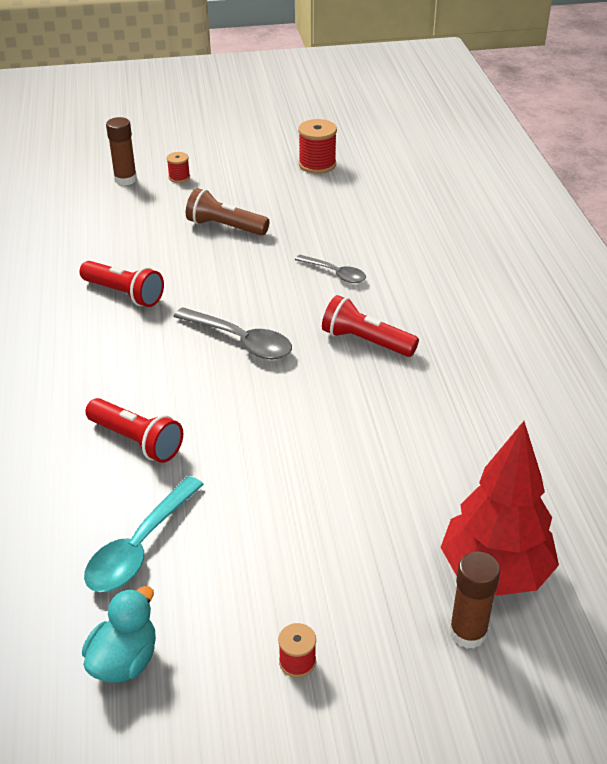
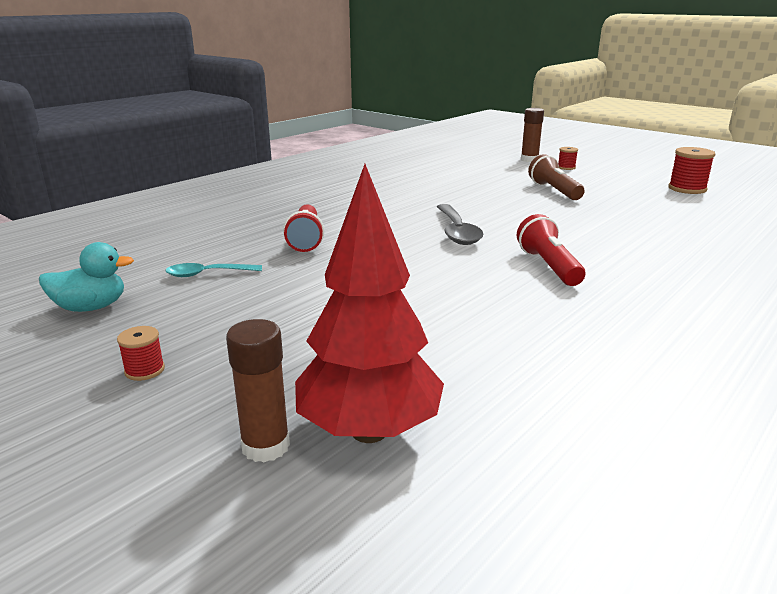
camera: 50 degrees right, 15 degrees down
(124, 294) = (431, 192): red flashlight -> none
(140, 546) = (208, 274): turquoise spoon -> turquoise spoon, size x0.63
(335, 273) = (594, 232): grey spoon -> none

